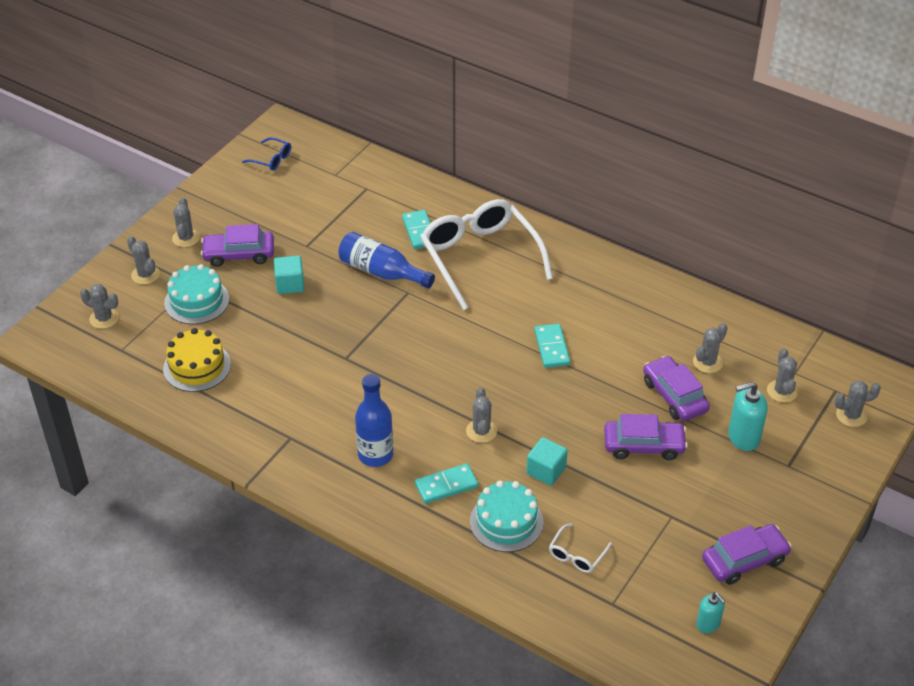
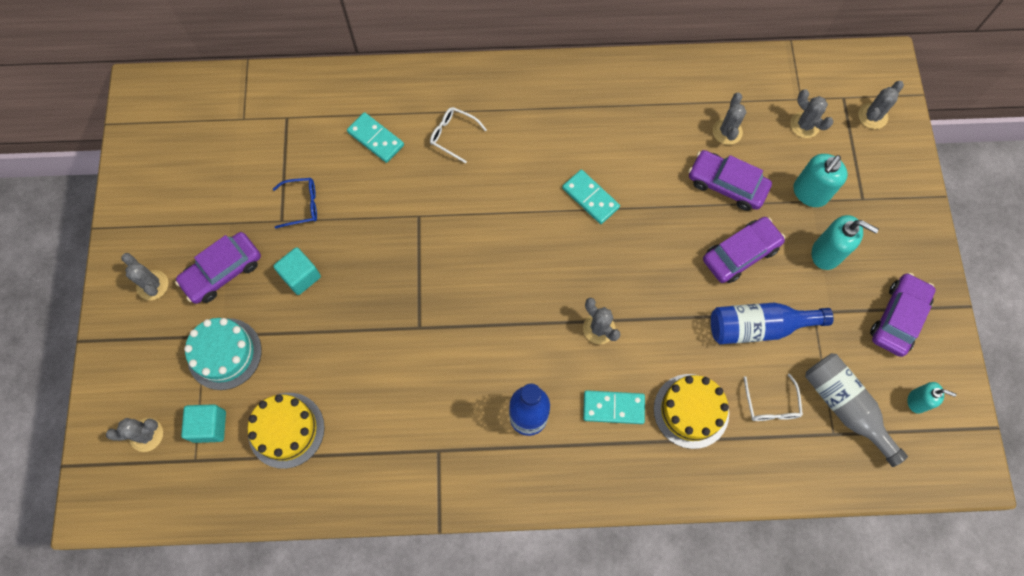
camera: 35 degrees left, 25 degrees up
(145, 275) = (146, 355): grey cactus -> none
(272, 159) = (165, 136): blue glasses -> blue glasses (302, 205)
(381, 272) = (376, 207): blue bottle -> blue bottle (758, 327)
(446, 485) = (613, 407): turquoise domino -> turquoise domino turned 60 degrees clockwise
(479, 257) = (452, 135): white glasses -> white glasses, size x0.40
(506, 522) = (691, 411): turquoise cake -> yellow cake
(546, 471) = (683, 334): turquoise cube -> turquoise cube (209, 426)
(639, 592) = (845, 407): none -> grey bottle
(720, 484) = (826, 253): none -> turquoise soap dispenser

